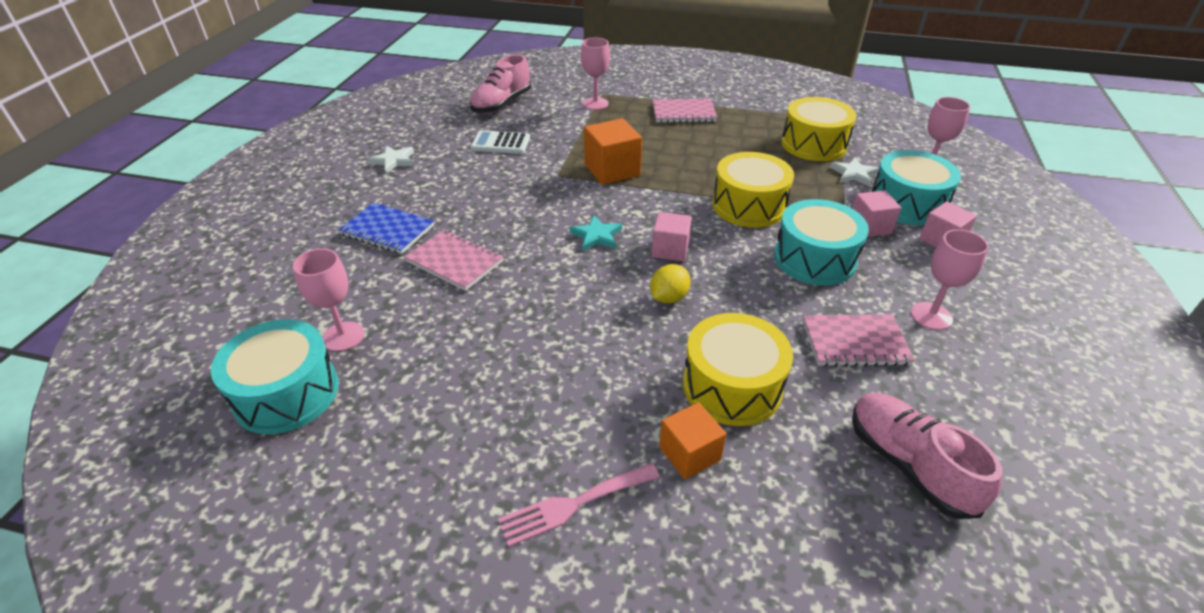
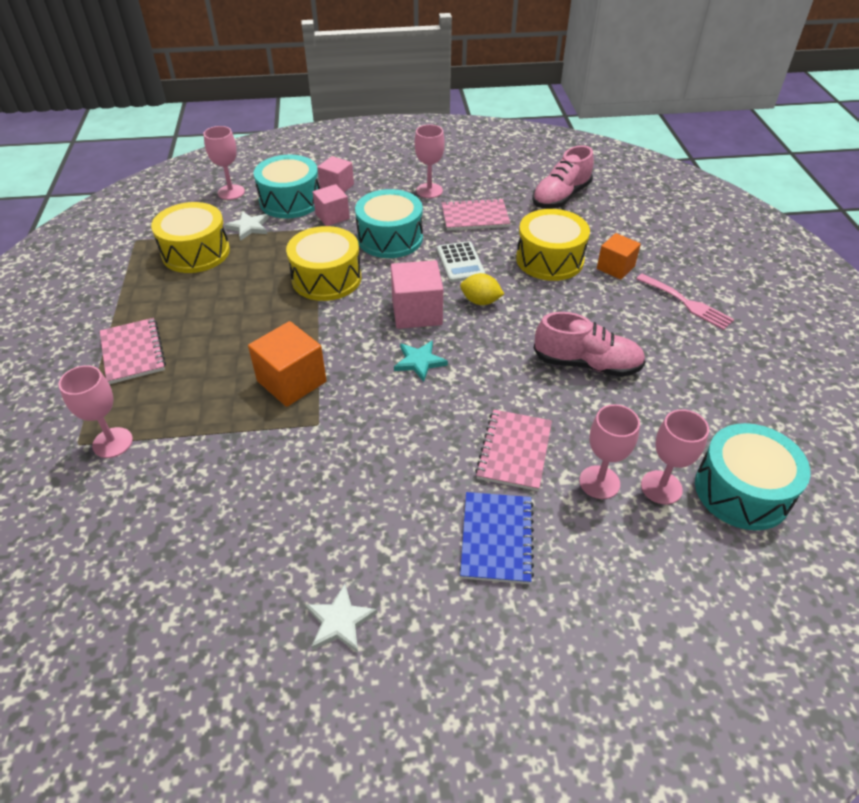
camera: 110 degrees left, 5 degrees up
(383, 299) = (599, 482): none -> pink goblet
(500, 143) = (254, 509): white calculator -> white calculator (460, 262)
(501, 104) = (124, 557): pink shoe -> pink shoe (587, 364)
(670, 249) = (417, 312): pink cube -> pink cube, size x1.52
(855, 342) = (475, 217): pink notebook -> pink notebook turned 75 degrees counterclockwise

